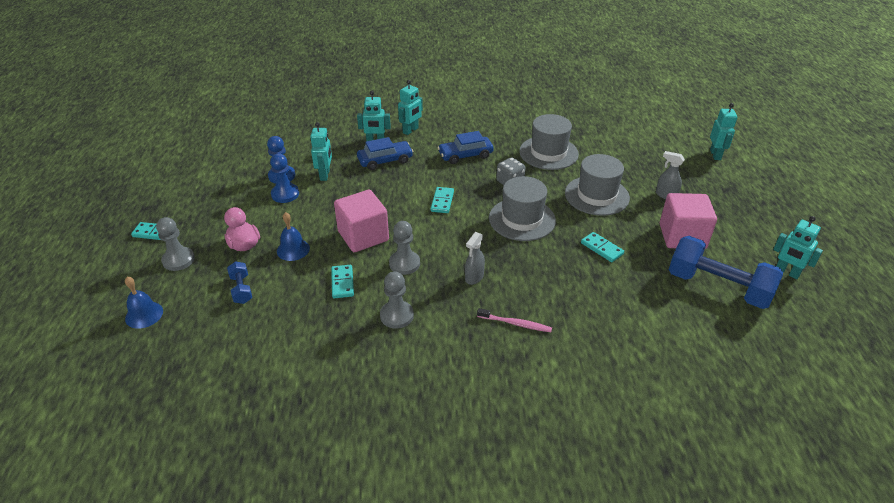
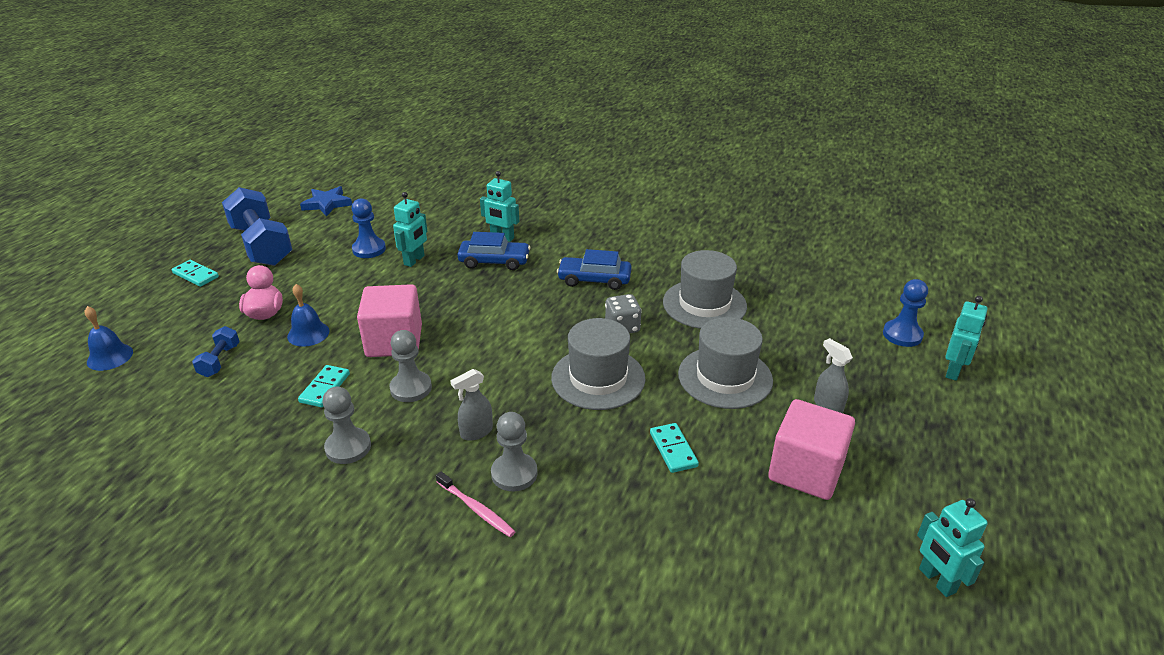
camera: 25 degrees right, 5 degrees down
(178, 260) = (191, 310): grey pawn -> grey pawn (514, 473)
(213, 150) = (327, 204): none -> blue star
(285, 194) = (354, 270): blue pawn -> blue pawn (902, 335)
(410, 130) = (554, 234): turquoise robot -> none
(442, 201) = (518, 327): turquoise domino -> none
(718, 287) = (803, 563): blue dumbbell -> blue dumbbell (261, 245)

